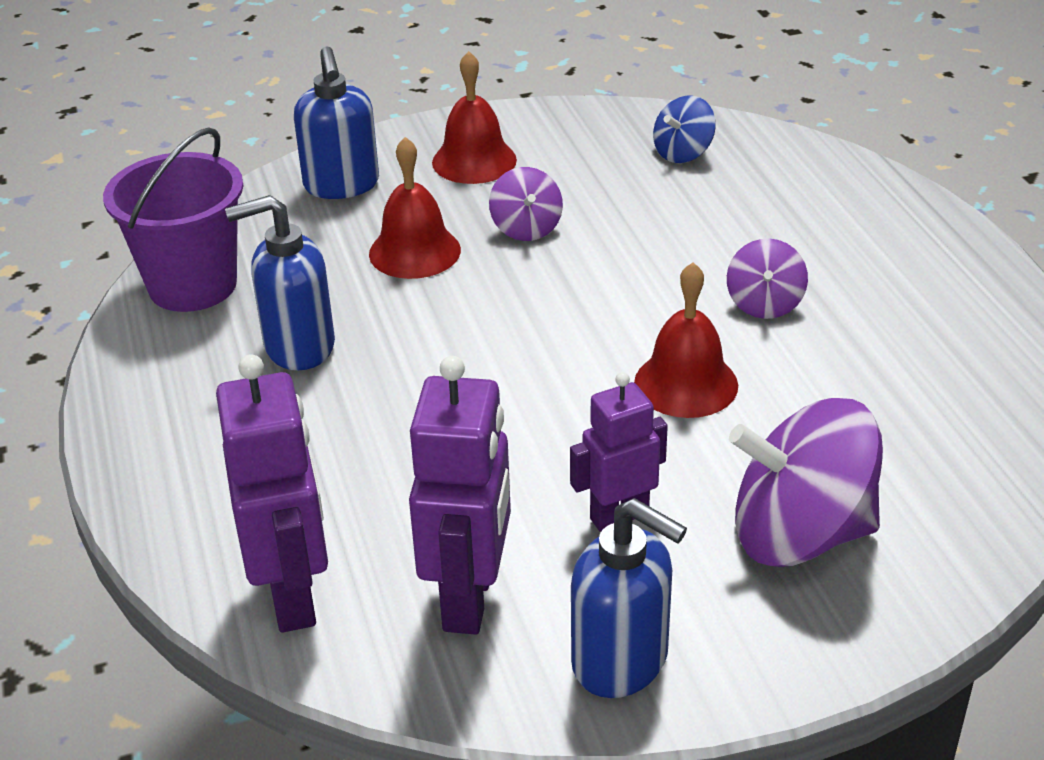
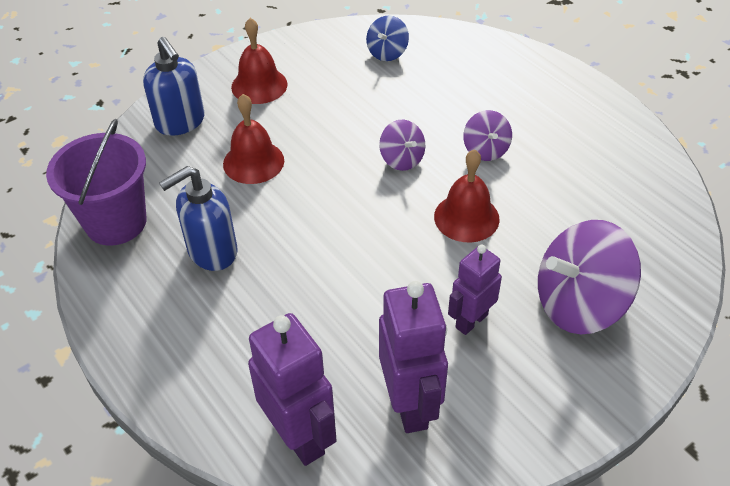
camera: 20 degrees left, 10 degrees up
(526, 228) = (316, 128): purple spinning top -> purple spinning top (402, 159)
(621, 661) = (520, 421): blue soap dispenser -> none

